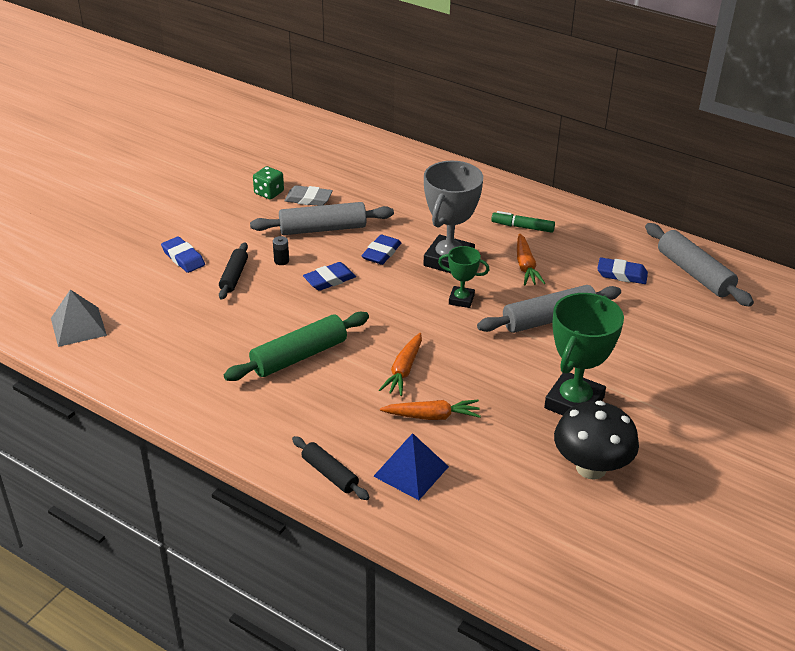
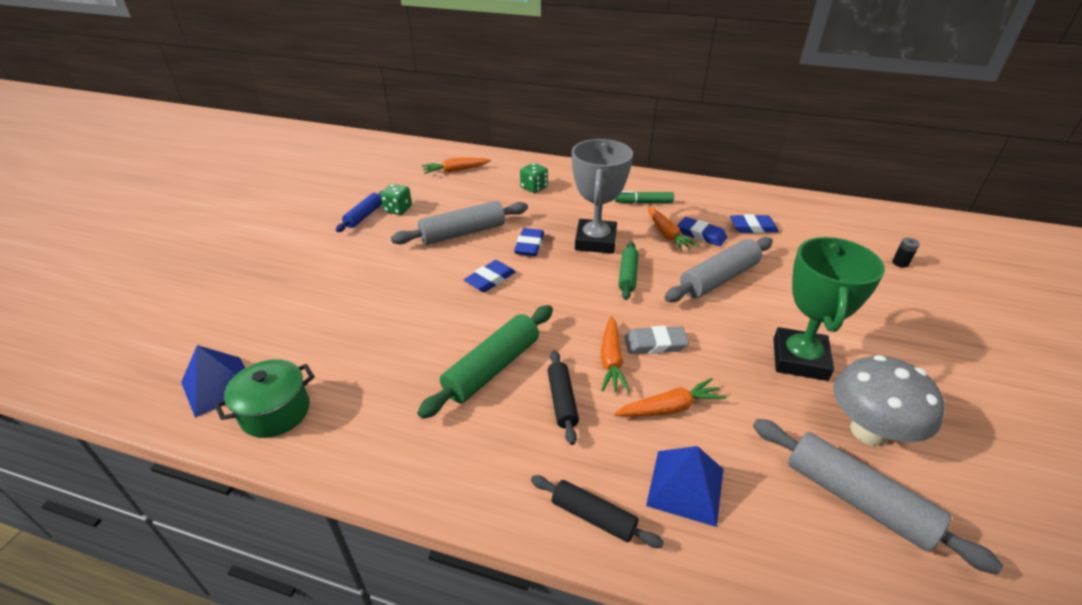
camera: 15 degrees left, 0 degrees up
(78, 326) = (218, 386): grey pyramid -> blue pyramid
(118, 355) = (275, 412): none -> green pot
(183, 258) = (328, 284): blue eraser -> blue eraser (701, 235)
(234, 194) = (364, 216): none -> blue rolling pin
(234, 276) = (389, 294): black rolling pin -> black rolling pin (562, 401)
(281, 261) = (433, 269): black battery -> black battery (900, 263)
(308, 199) = (438, 209): grey eraser -> grey eraser (655, 344)
(342, 157) = (455, 170): none -> orange carrot
(415, 191) = (534, 187): none -> green dice
(461, 300) = (628, 275): green trophy -> green rolling pin
(591, 468) = (868, 431): black mushroom -> grey mushroom
(694, 273) = (810, 216): grey rolling pin -> grey rolling pin (856, 499)

